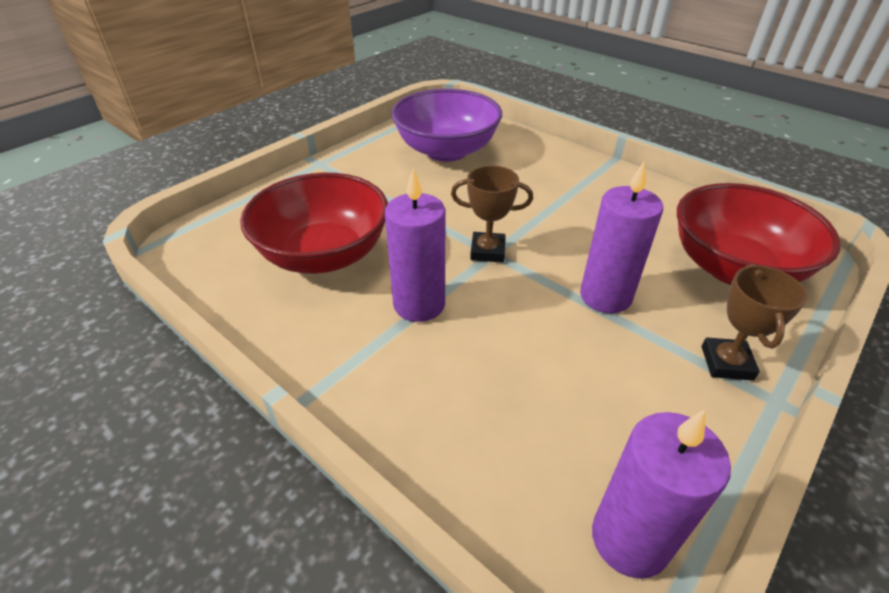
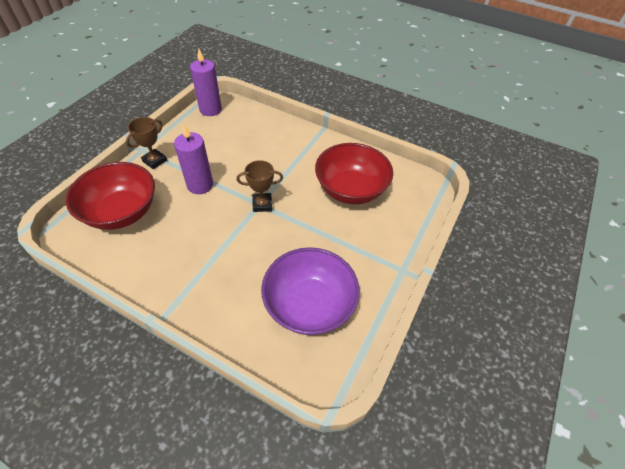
camera: 165 degrees right, 10 degrees up
(419, 304) = (291, 169): purple candle -> none
(726, 363) = (154, 161): brown trophy -> brown trophy turned 45 degrees clockwise

